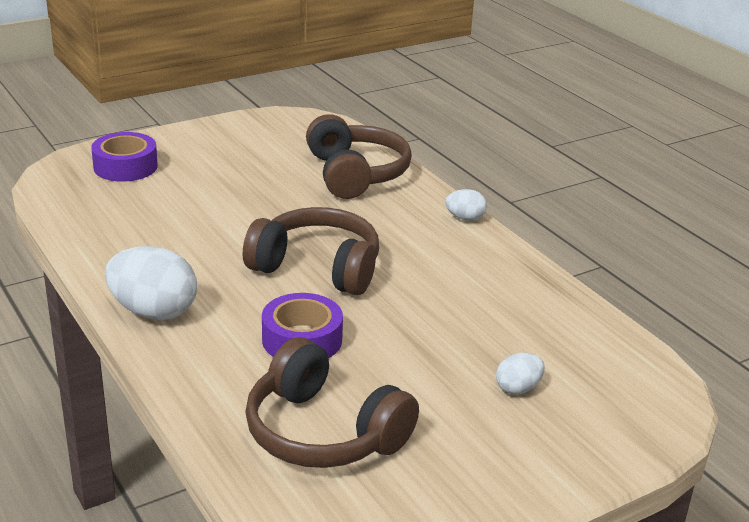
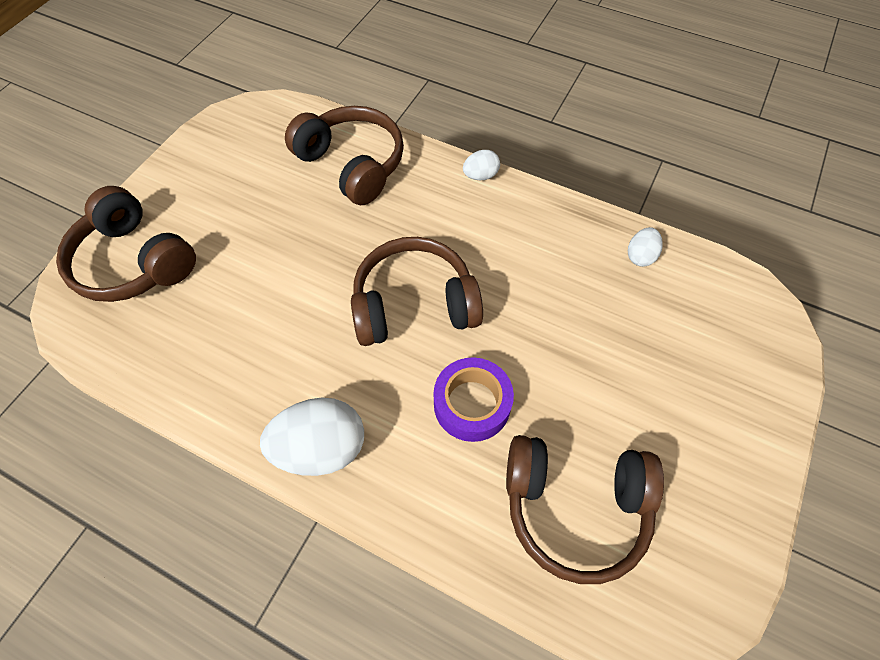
camera: 30 degrees left, 30 degrees up
(125, 166) = (134, 262): purple tape -> brown headphones
(518, 388) = (667, 359): white egg -> white egg (640, 256)

